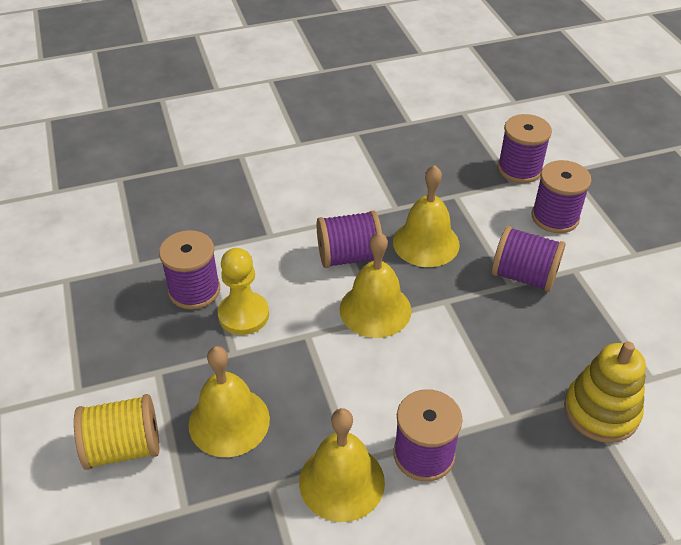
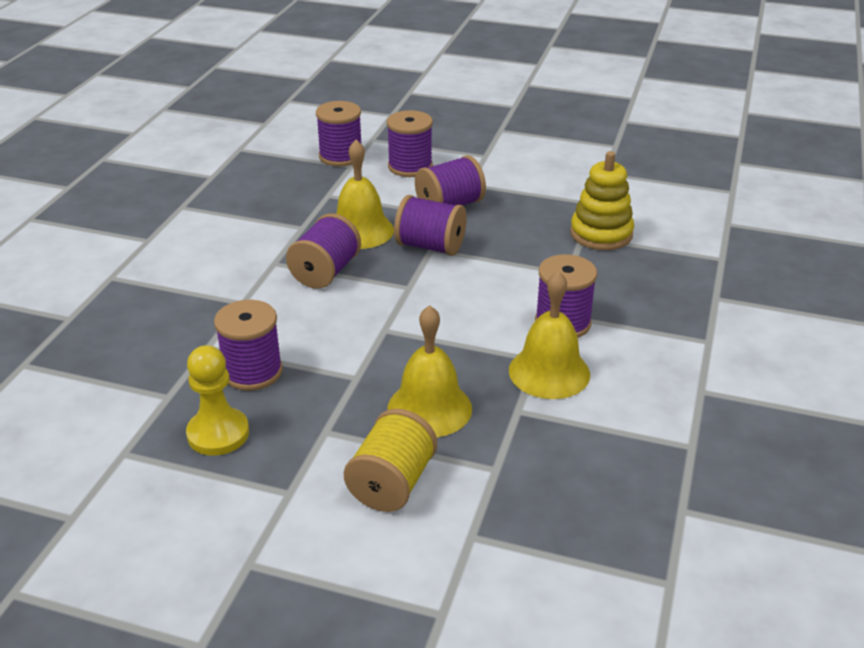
camera: 55 degrees left, 10 degrees down
(243, 315) = (319, 354): yellow pawn -> yellow pawn (218, 434)
(375, 309) = (399, 284): yellow bell -> none
(448, 298) = (430, 246): none -> purple spool

